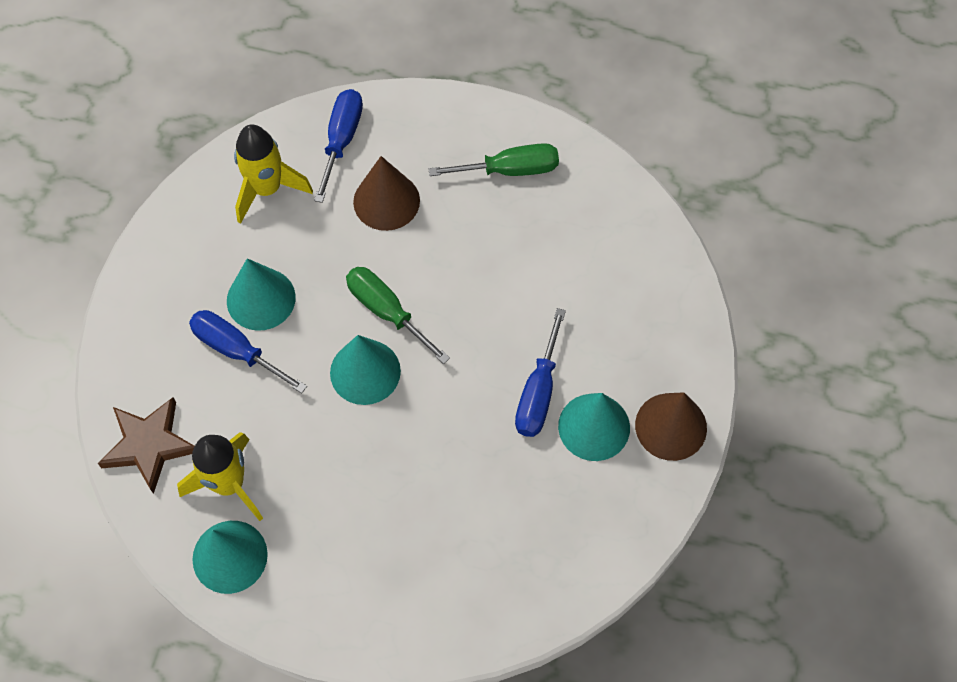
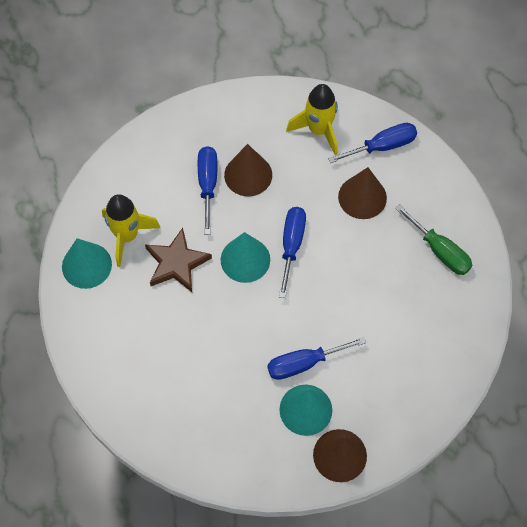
camera: 55 degrees right, 0 degrees up
(149, 445) = (121, 181): brown star -> brown star (176, 263)
(261, 299) = (248, 175): turquoise cone -> brown cone
(387, 311) = (291, 245): green screwdriver -> blue screwdriver

